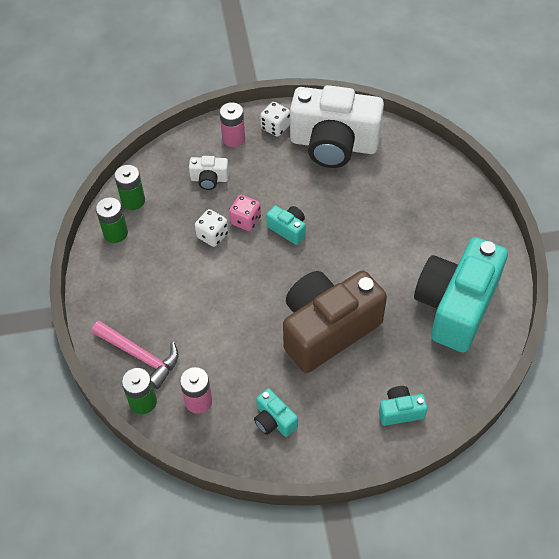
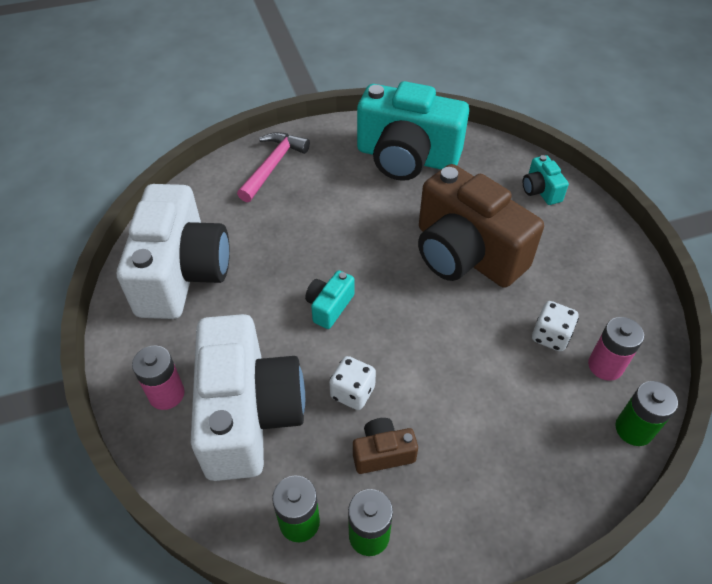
camera: 100 degrees left, 5 degrees down
(140, 356) = (570, 447): pink hammer -> pink hammer (273, 165)
(164, 246) = (382, 453): none -> brown camera
(209, 179) = (248, 414): white camera -> white camera, size x2.38
(245, 220) = (321, 356): pink dice -> none
(274, 420) = (596, 288): turquoise camera -> none
(275, 127) = (146, 343): white dice -> white dice (550, 336)

